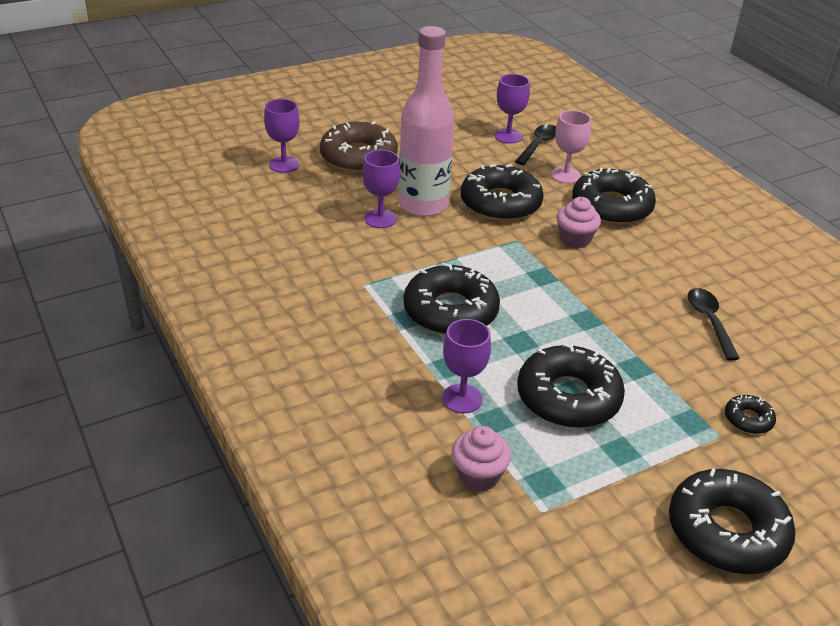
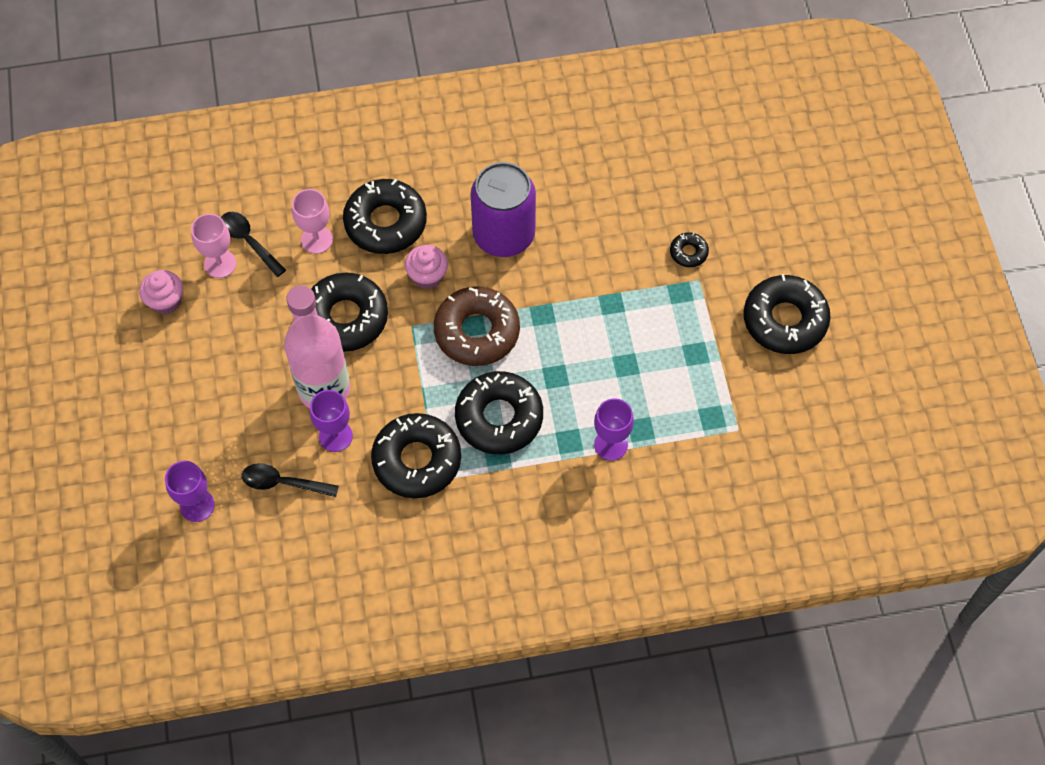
camera: 70 degrees left, 25 degrees up
(358, 157) = (209, 426): brown donut -> brown donut (477, 332)
(478, 476) = (694, 460): pink cupcake -> pink cupcake (166, 301)
(508, 136) = (220, 264): purple goblet -> pink goblet
(568, 397) = (631, 366): black donut -> black donut (417, 460)
(656, 277) = (504, 235): none -> purple can
(709, 321) = (573, 223): black spoon -> black spoon (283, 483)

